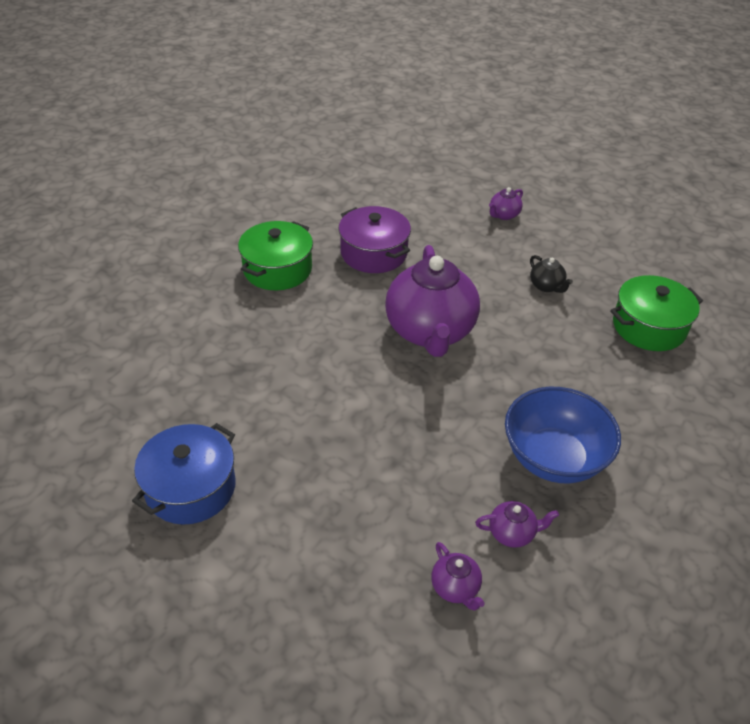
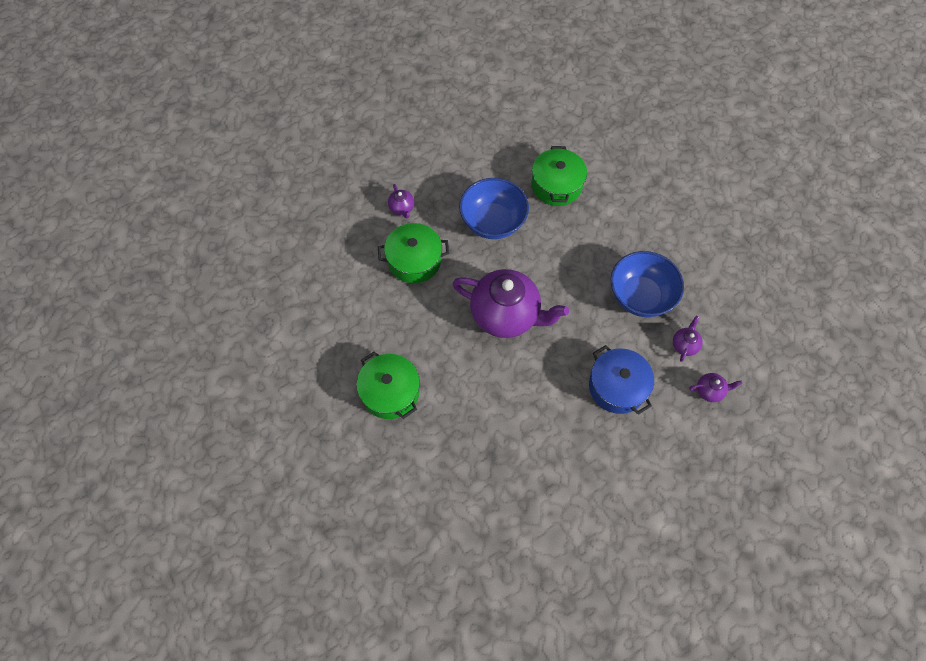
camera: 65 degrees left, 20 degrees up
(190, 488) = (588, 518): blue pot -> blue pot (617, 387)
(374, 253) = (404, 316): purple pot -> none
(447, 241) = (414, 260): none -> green pot
(546, 286) = (493, 222): black teapot -> blue bowl

